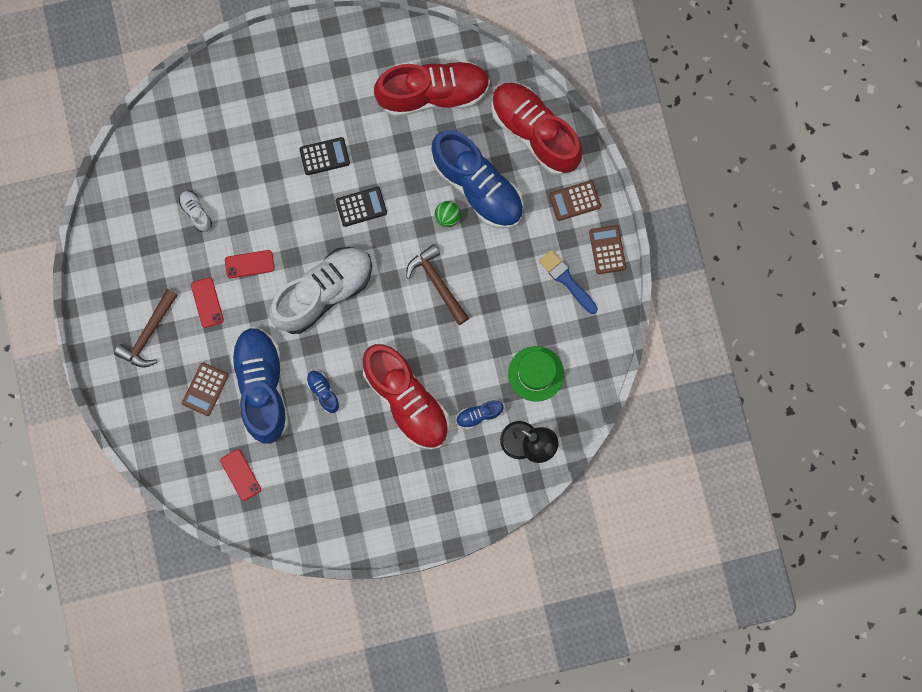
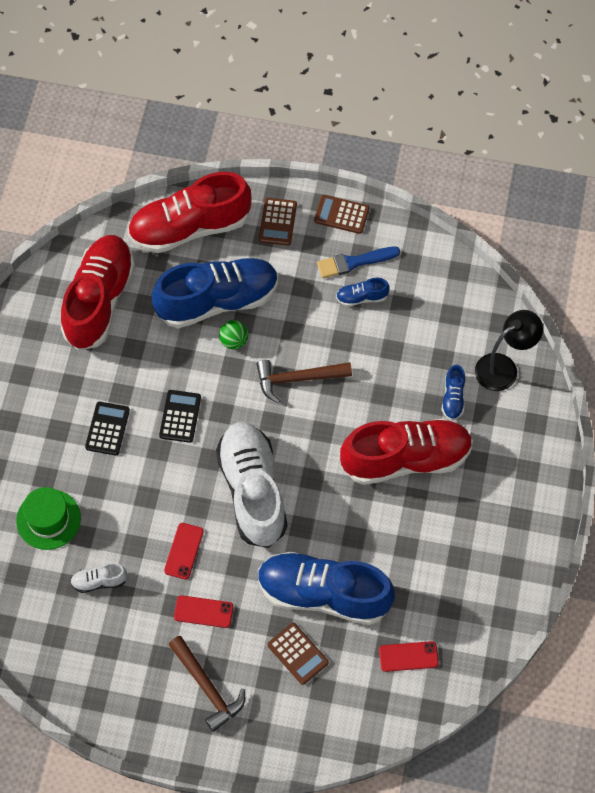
camera: 65 degrees left, 15 degrees down
(323, 392) = (358, 535): blue shoe -> blue shoe (362, 297)
(536, 373) = (435, 329): green hat -> green hat (48, 519)

